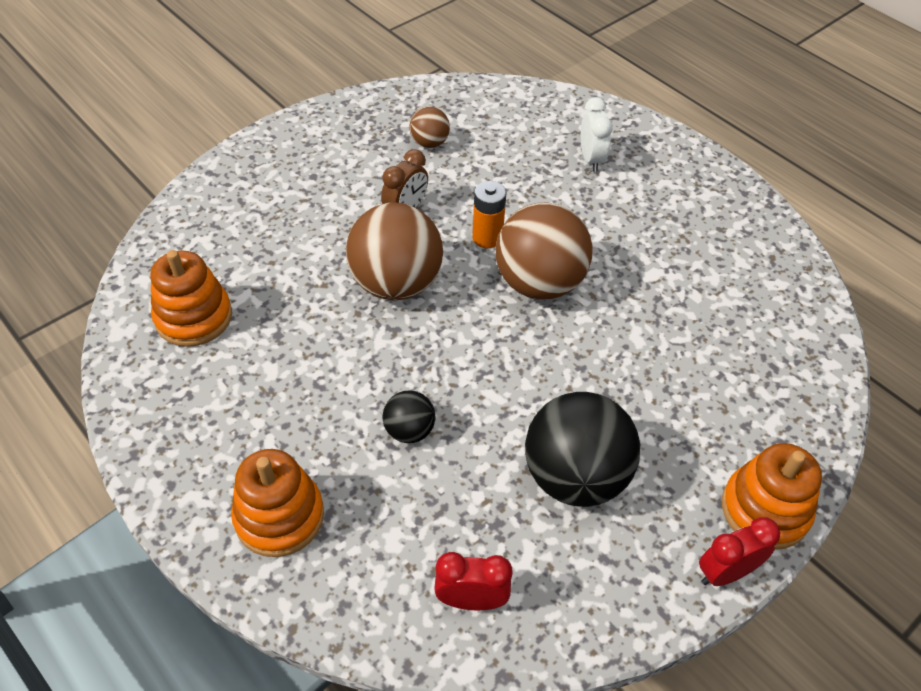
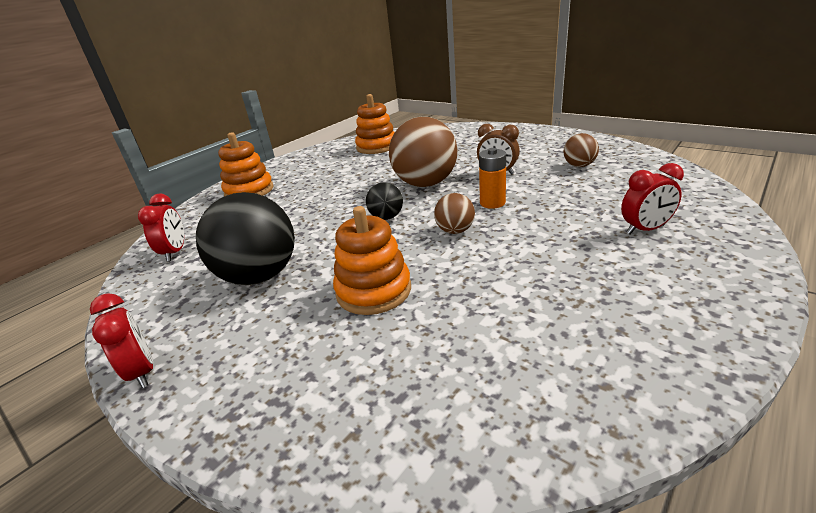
camera: 85 degrees right, 20 degrees down
(409, 430) = (303, 211): black ball -> black ball (386, 217)
(539, 283) = (455, 231): brown ball -> brown ball, size x0.49
(591, 159) = (645, 229): white clock -> red clock
(765, 510) = (199, 398): orange stacking toy -> orange stacking toy (373, 291)

